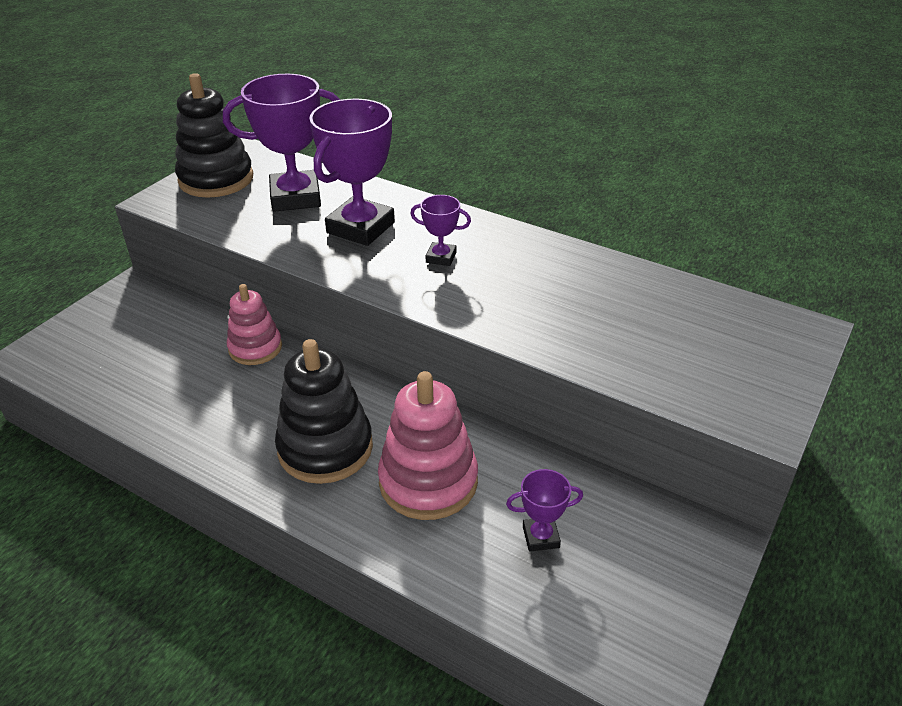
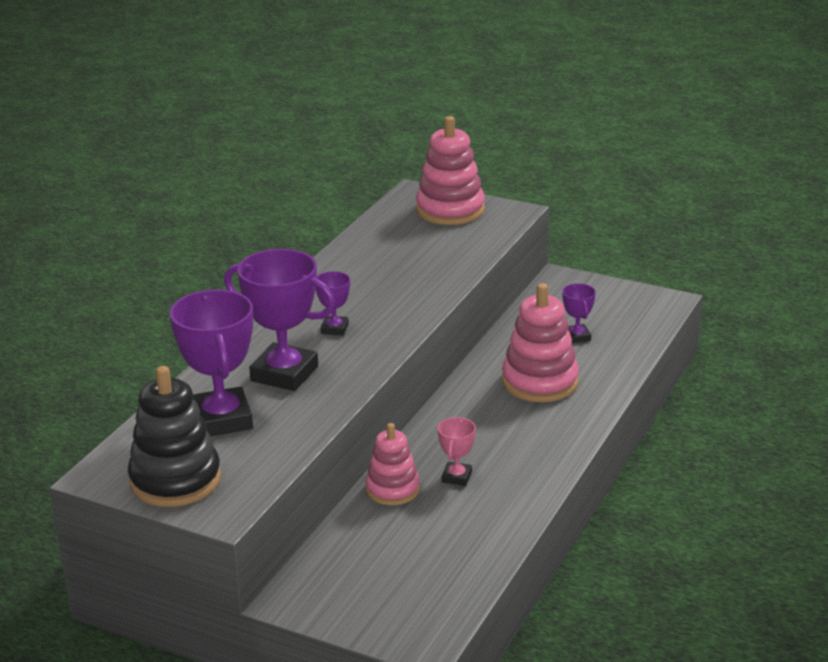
camera: 95 degrees left, 10 degrees down
(257, 392) = (456, 477): none -> pink trophy
(325, 448) = (517, 431): black stacking toy -> none
(756, 358) = (450, 210): none -> pink stacking toy

